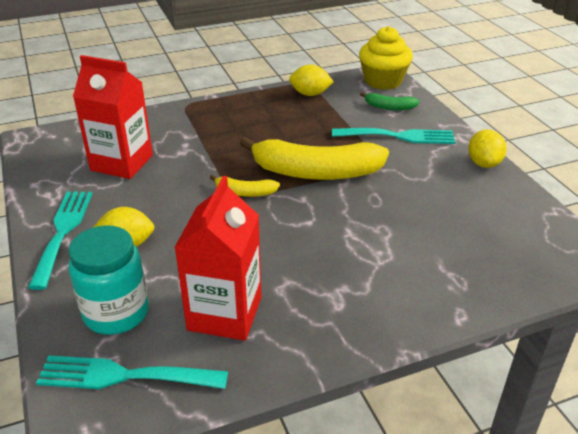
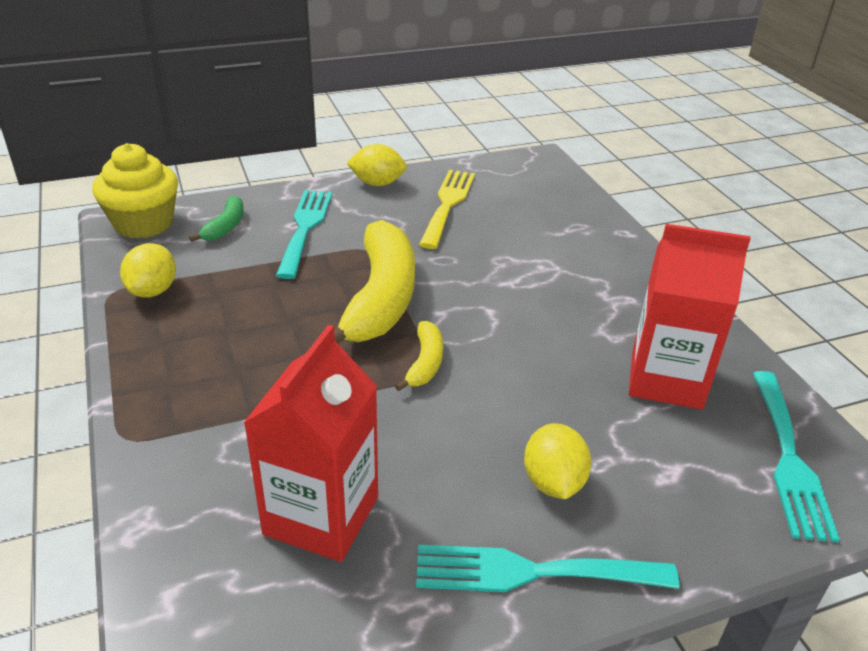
camera: 90 degrees left, 0 degrees up
(116, 313) = (694, 478): turquoise jar -> none
(465, 200) = (447, 204): none -> yellow fork

